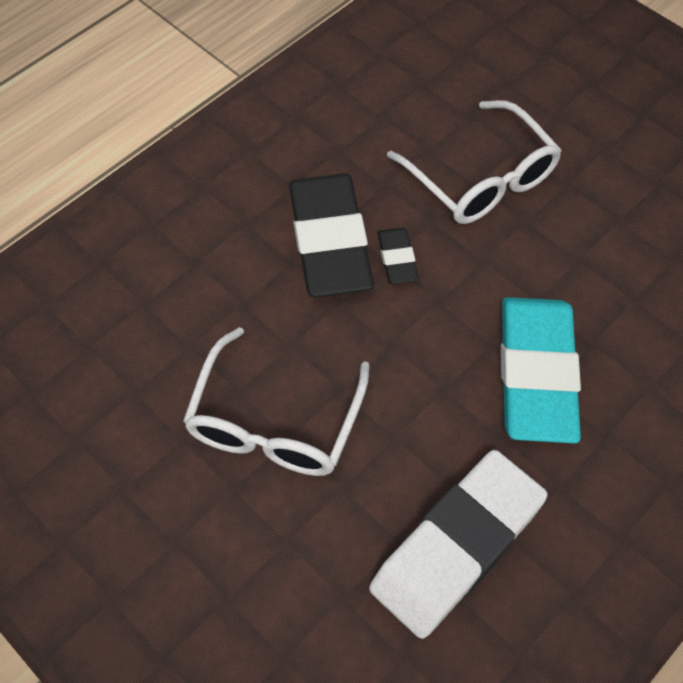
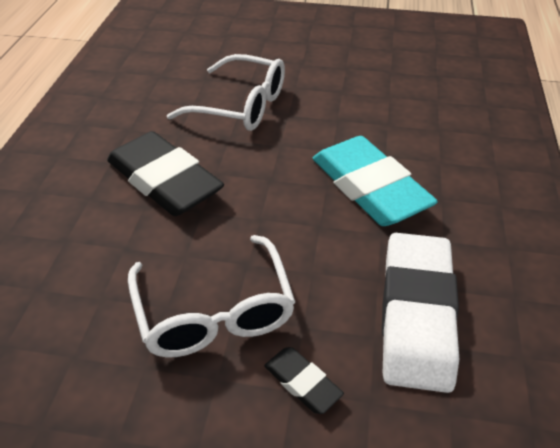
camera: 35 degrees left, 15 degrees down
(397, 259) = (222, 169): black eraser -> black eraser (302, 382)

